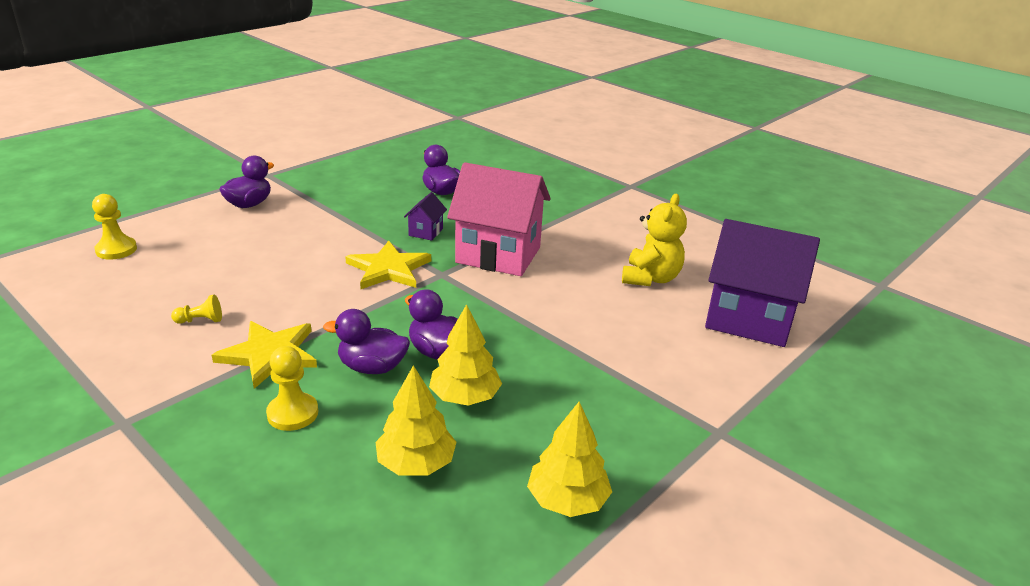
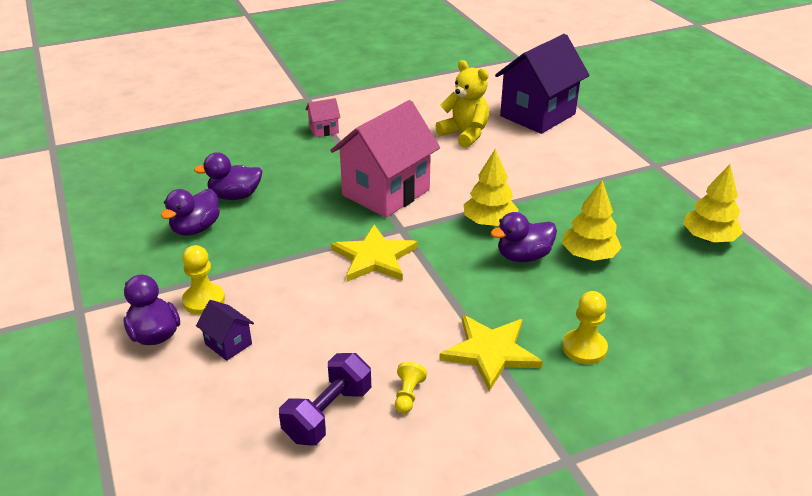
camera: 65 degrees left, 5 degrees up
(116, 250) = (196, 463): yellow pawn -> yellow pawn (204, 300)
(172, 289) = (328, 414): none -> purple dumbbell
(372, 367) = (533, 294): purple duck -> purple duck (195, 229)
(416, 463) = (661, 294): yellow tree -> yellow tree (489, 222)
(426, 232) = (315, 222): purple house -> purple house (228, 344)
(581, 205) = (324, 130): none -> pink house

